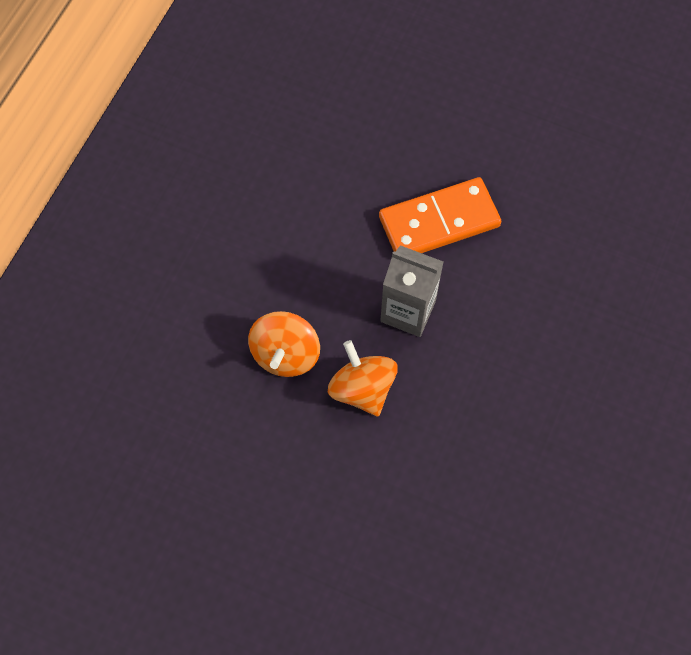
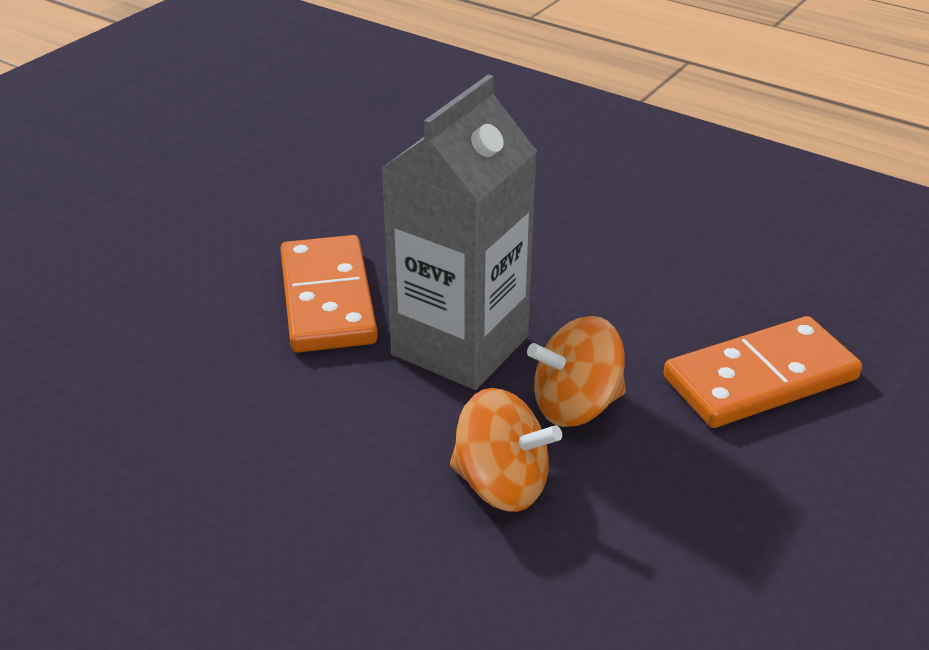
camera: 80 degrees left, 30 degrees down
(408, 311) = (460, 345): grey carton -> grey carton, size x1.54
(413, 504) = (760, 379): none -> orange domino

